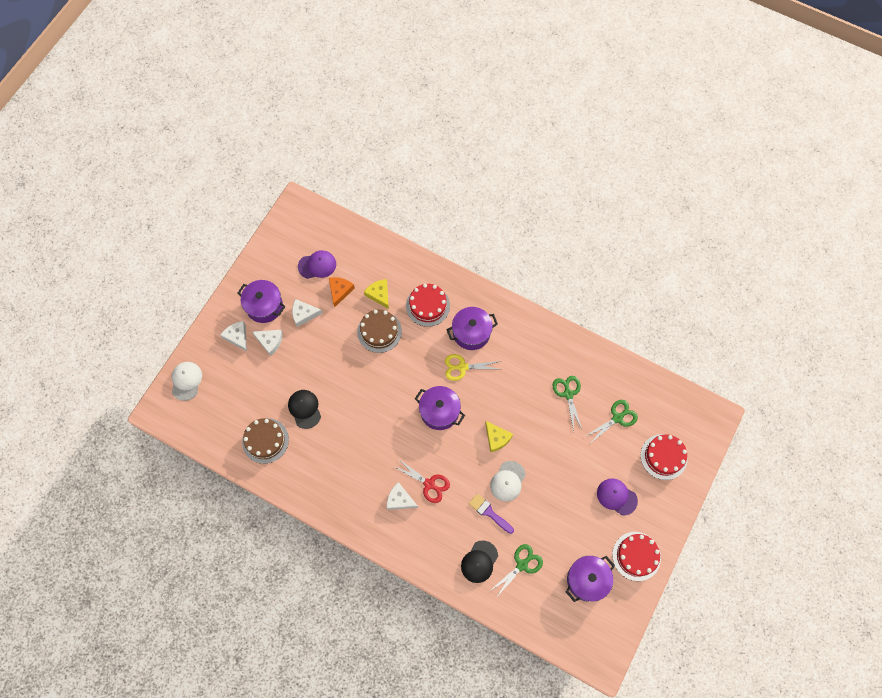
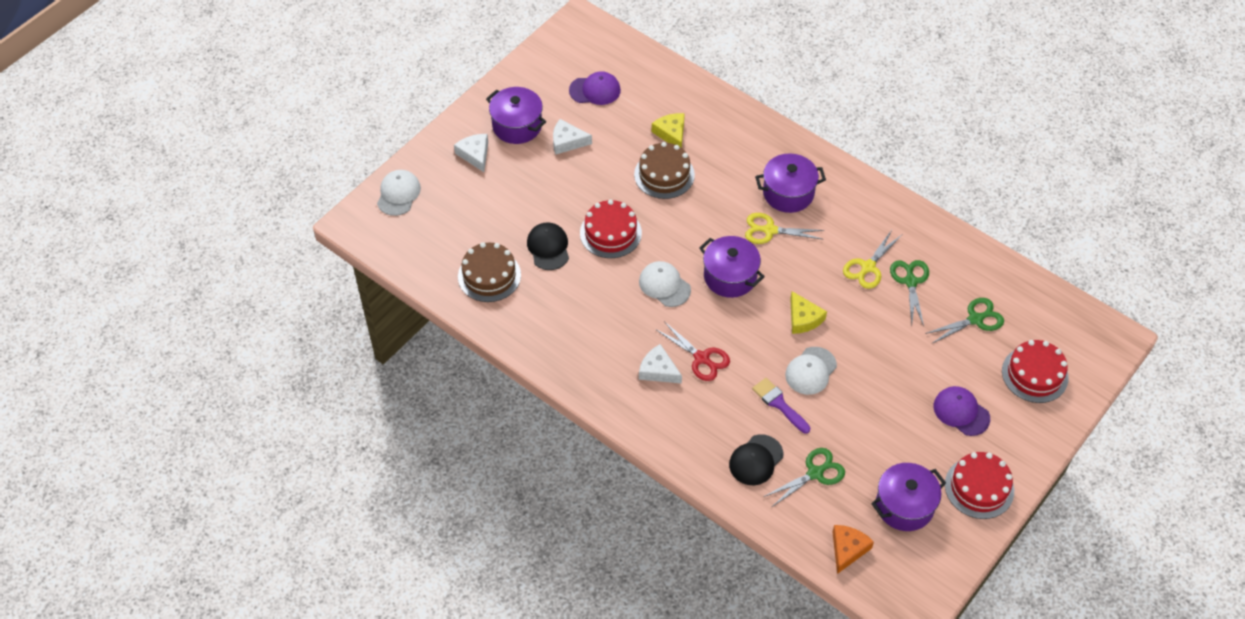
camera: 10 degrees right, 15 degrees down
(270, 341) = (517, 166): white cheese -> none
(340, 291) = (619, 122): orange cheese -> orange cheese (847, 549)
(393, 427) = (664, 285): none -> white cap
(428, 306) = (734, 155): red cake -> red cake (610, 233)
(536, 386) = (868, 267): none -> yellow scissors

